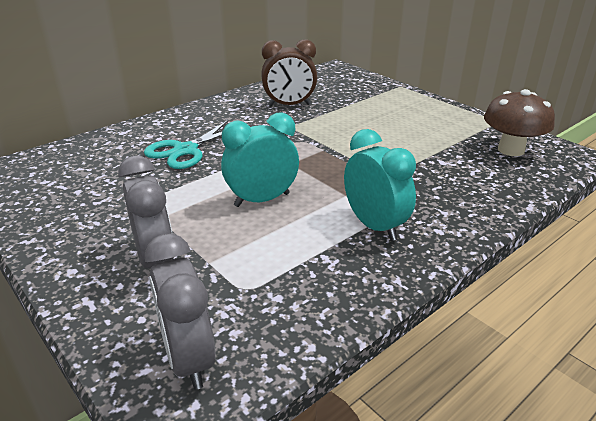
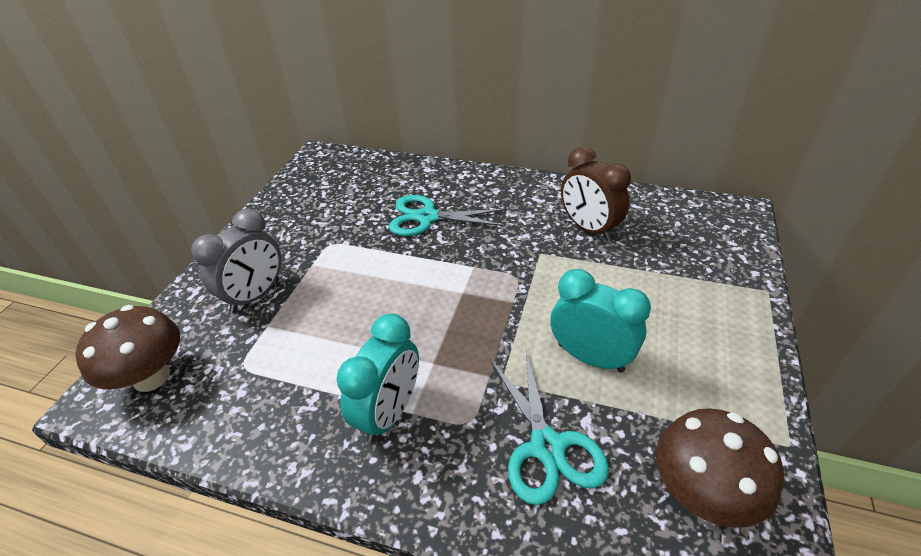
camera: 60 degrees right, 10 degrees up
(188, 358) = (151, 377): grey clock -> brown mushroom
(262, 200) = (380, 307): turquoise clock -> turquoise clock (590, 357)
(451, 179) = (547, 447): none -> turquoise scissors

